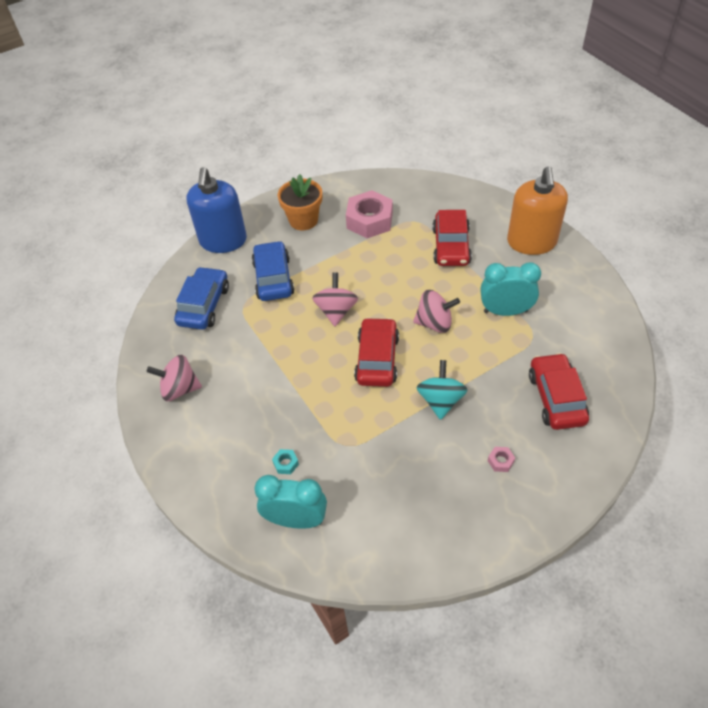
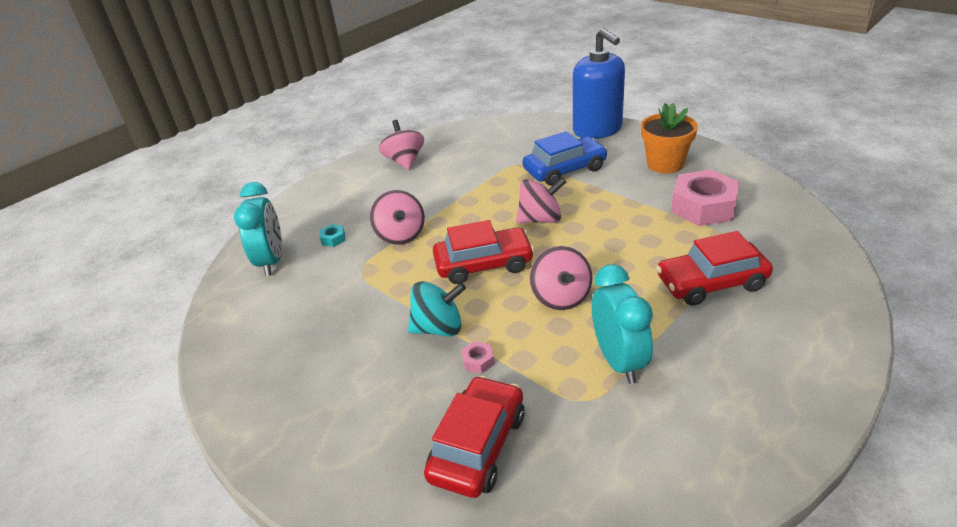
camera: 75 degrees right, 15 degrees down
(204, 305) = (507, 144): blue car -> none
(223, 241) = (597, 129): blue soap dispenser -> blue soap dispenser turned 105 degrees counterclockwise
(308, 409) = (400, 235): none -> pink spinning top
(500, 461) = (358, 401): pink nut -> pink nut (478, 361)
(531, 242) = (788, 366): orange soap dispenser -> none
(556, 398) = (478, 446): red car -> red car turned 45 degrees counterclockwise

